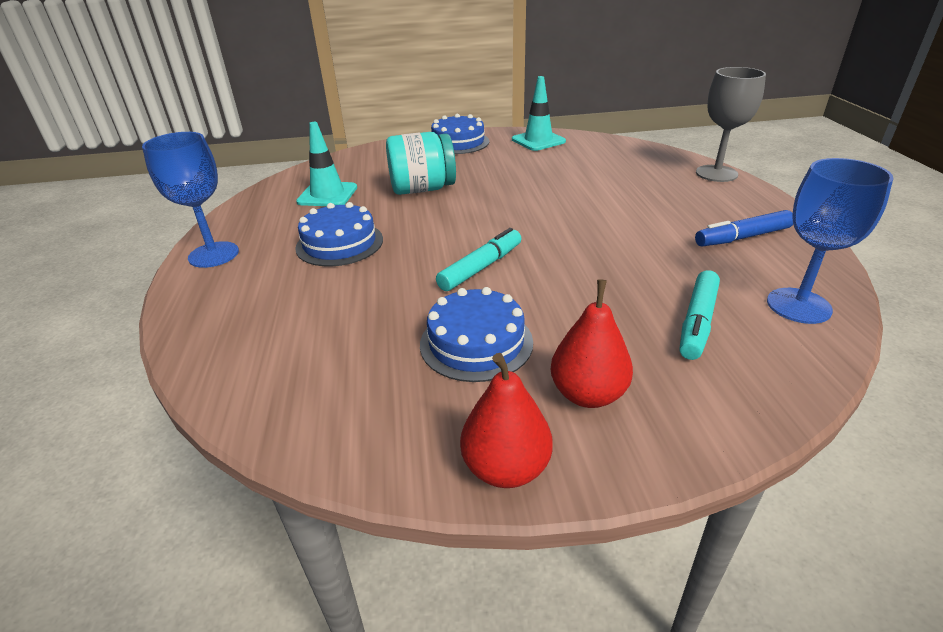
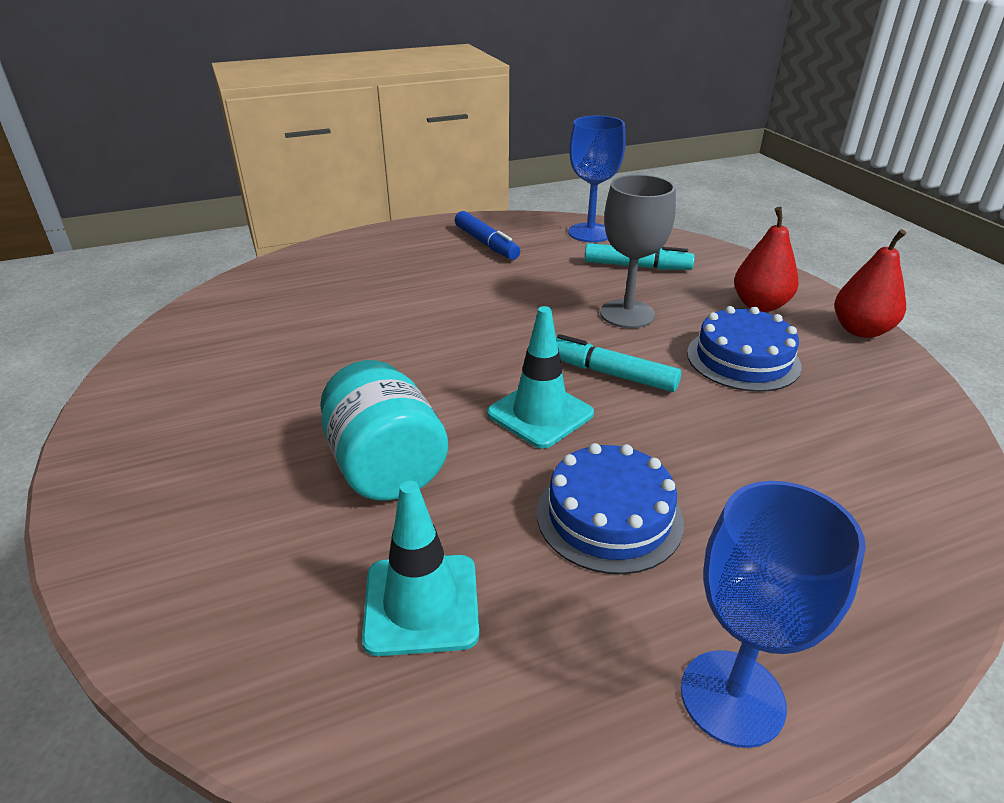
camera: 105 degrees left, 0 degrees up
(458, 142) = (141, 465): blue cake -> none
(538, 141) = (170, 370): turquoise traffic cone -> turquoise traffic cone (540, 414)
(716, 173) = (333, 247): grey goblet -> grey goblet (627, 314)

